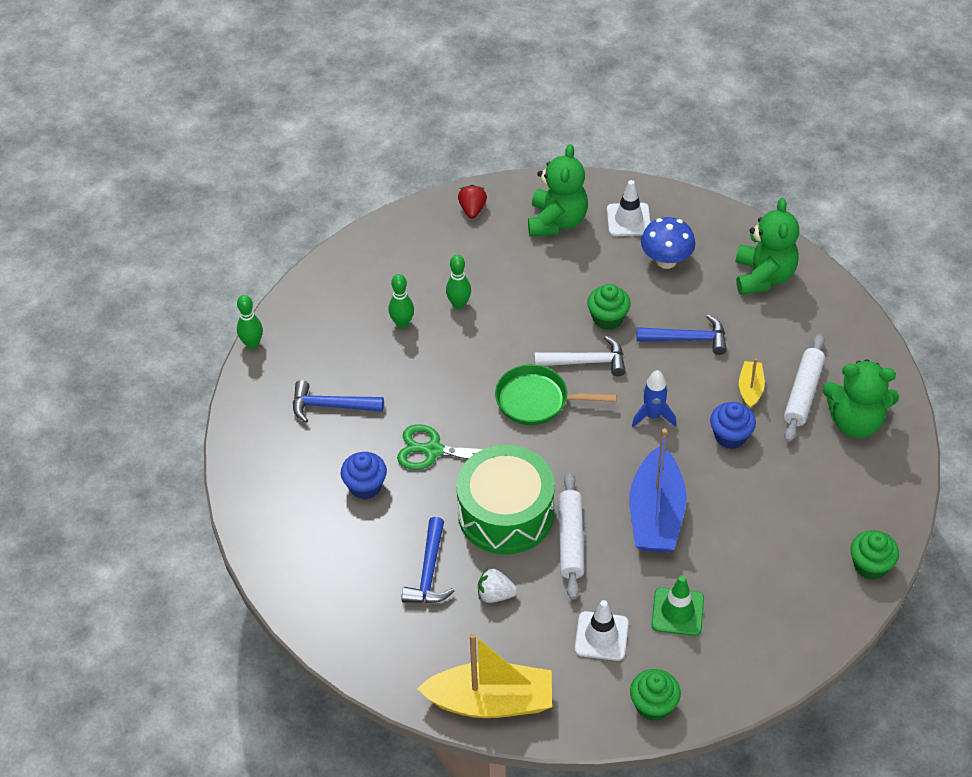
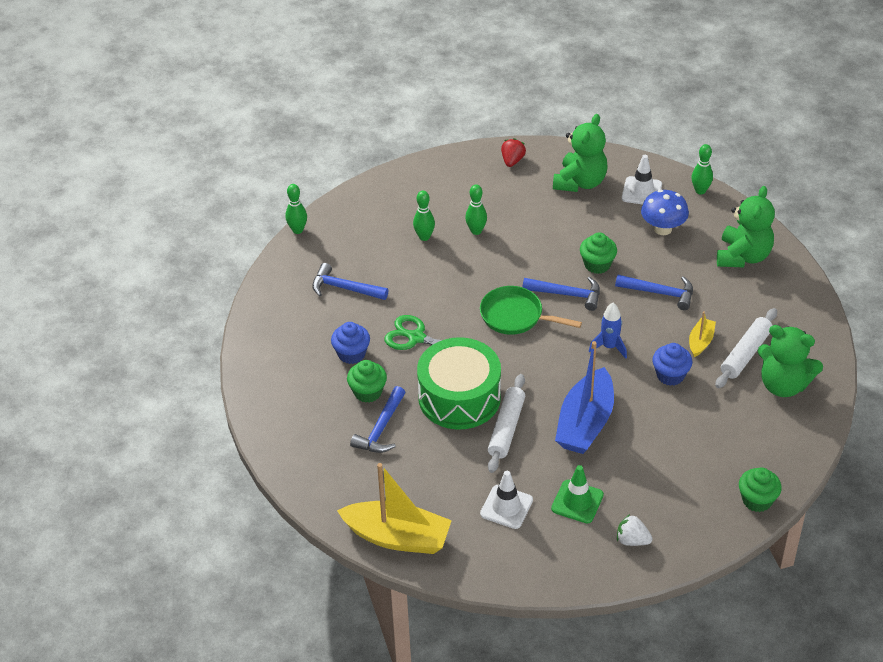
camera: 15 degrees right, 5 degrees down
(495, 594) = (429, 457): white strawberry -> white strawberry (632, 540)
(586, 362) = (567, 294): white hammer -> blue hammer
(653, 705) = (531, 569): green cupcake -> green cupcake (368, 392)
(692, 206) = (700, 191): none -> green bowling pin

